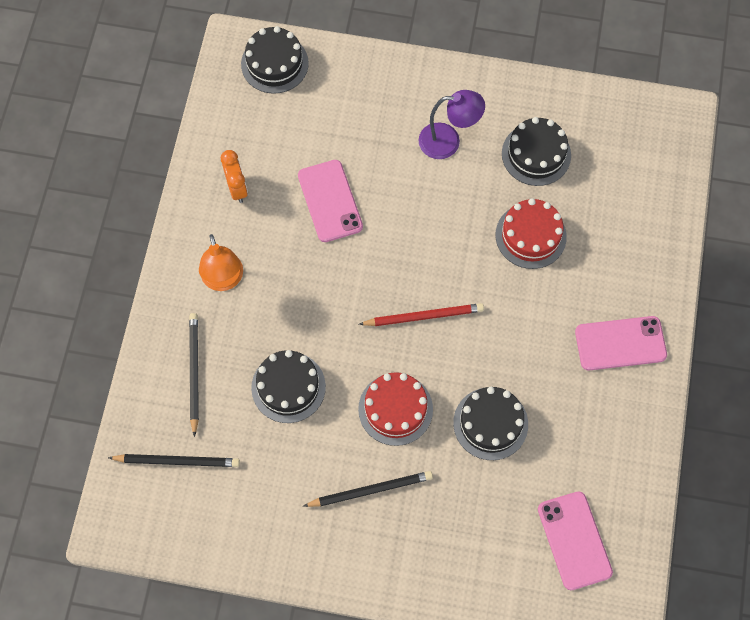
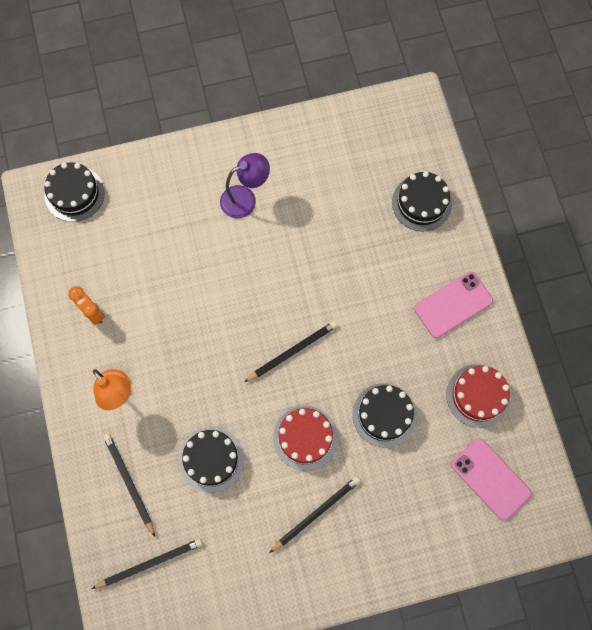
camera: 25 degrees left, 5 degrees up
(330, 201) = (173, 289): pink phone -> none
(424, 316) = (292, 351): red pencil -> black pencil
(530, 236) = (345, 248): red cake -> red cake (478, 395)
(536, 154) = (319, 180): black cake -> black cake (421, 203)

